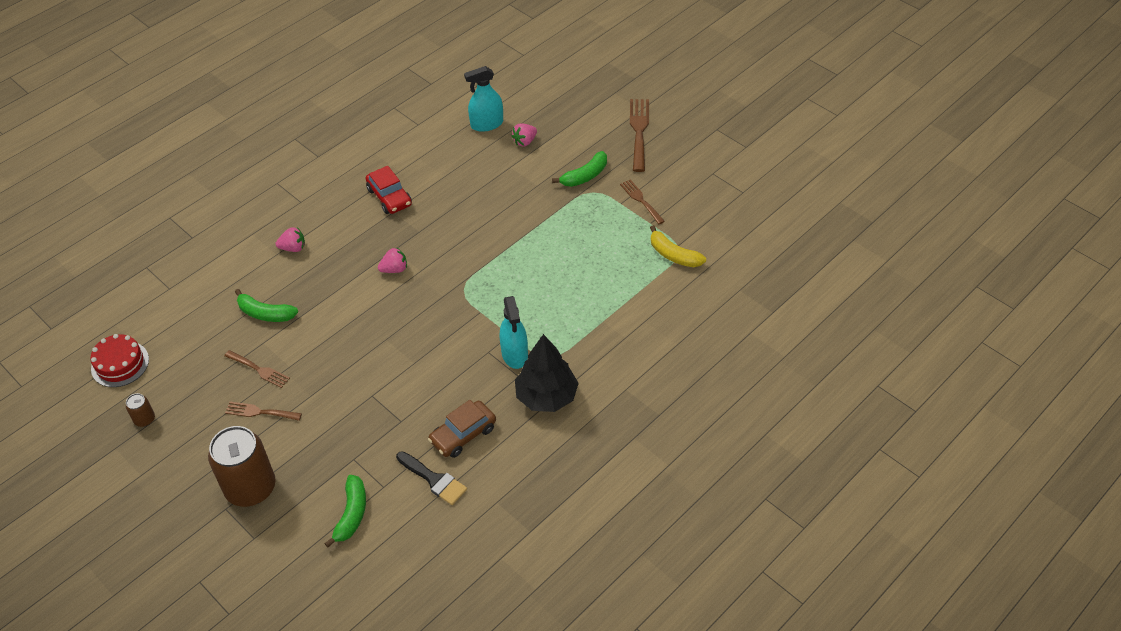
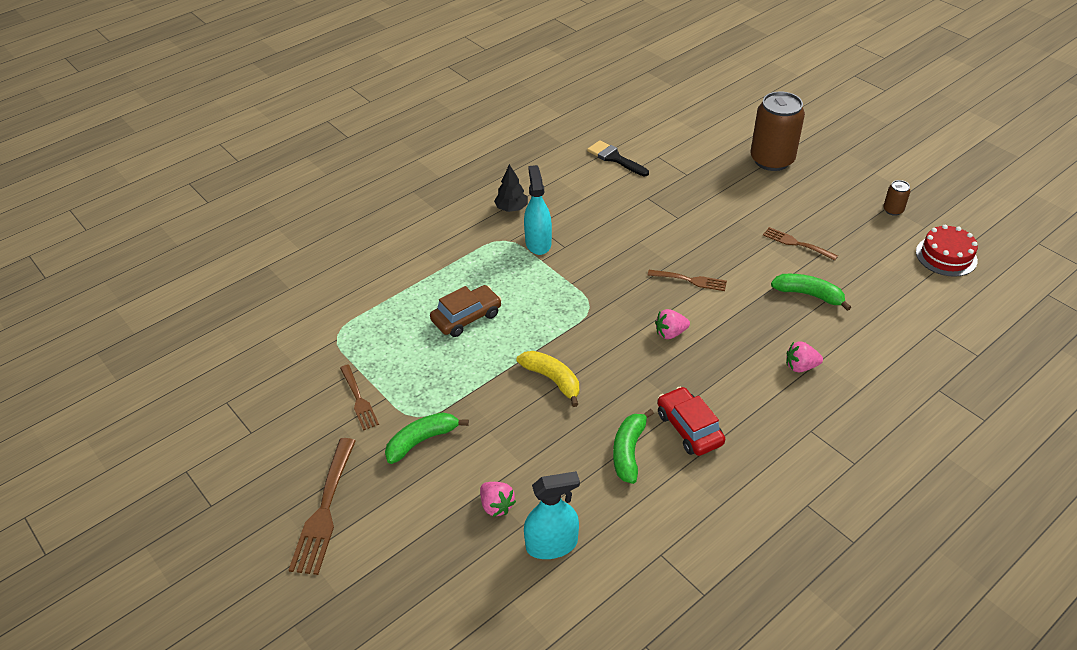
camera: 175 degrees left, 5 degrees down
(260, 412) = (783, 210): brown fork -> brown fork (690, 280)
(352, 514) = (681, 141): green banana -> green banana (628, 451)
(463, 434) = (590, 185): brown car -> brown car (466, 317)
(525, 141) = (496, 506): pink strawberry -> pink strawberry turned 90 degrees clockwise
(546, 396) = (511, 208): black tree -> black tree, size x0.57
(673, 255) = (344, 329): yellow banana -> yellow banana (552, 379)

